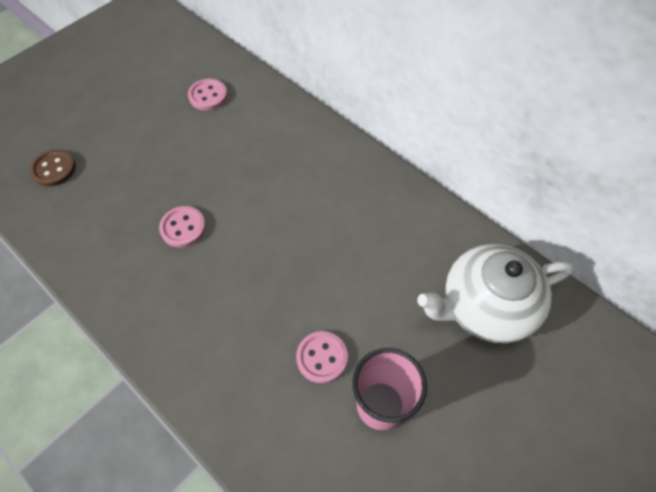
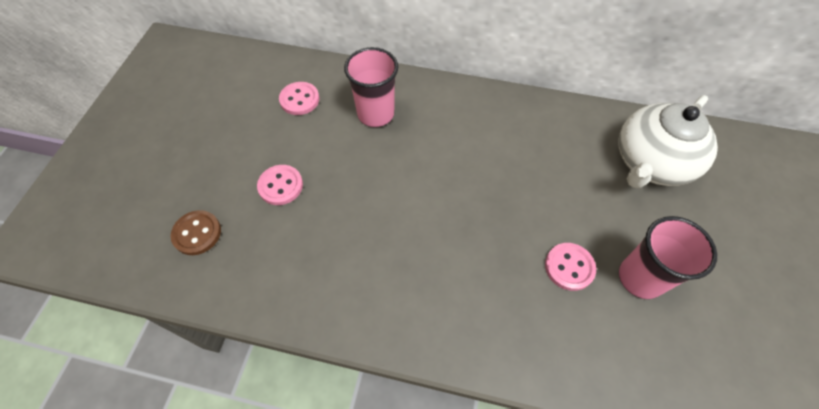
camera: 30 degrees left, 0 degrees up
(183, 228) = (369, 223): pink button -> pink button (280, 186)
(260, 137) = (375, 114): none -> pink cup

